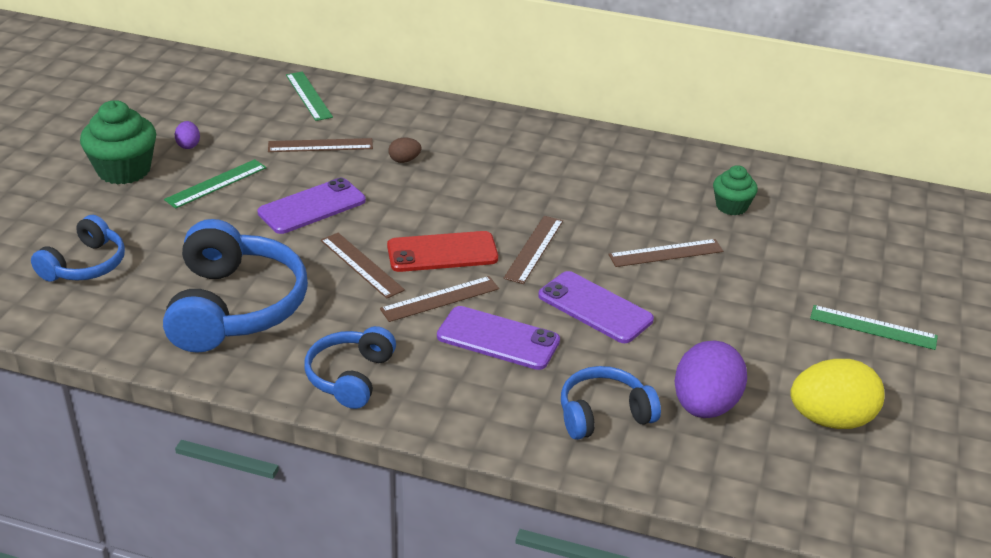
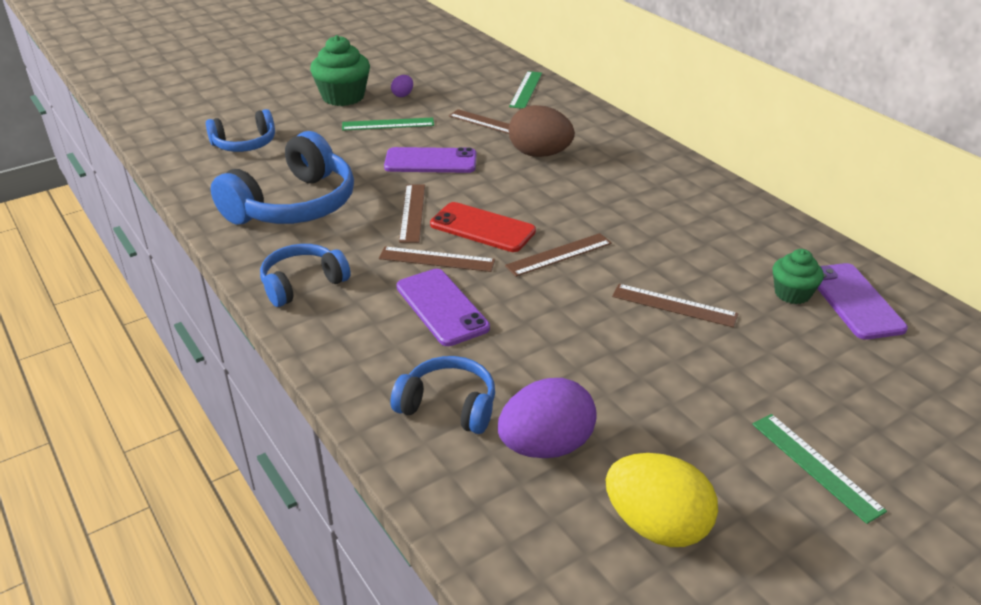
camera: 40 degrees right, 0 degrees up
(404, 160) = (539, 154): brown egg -> brown egg, size x2.20
(595, 307) = (552, 320): purple phone -> purple phone (854, 301)

